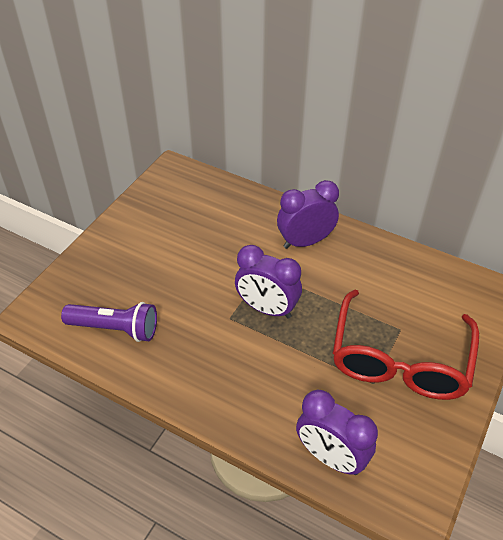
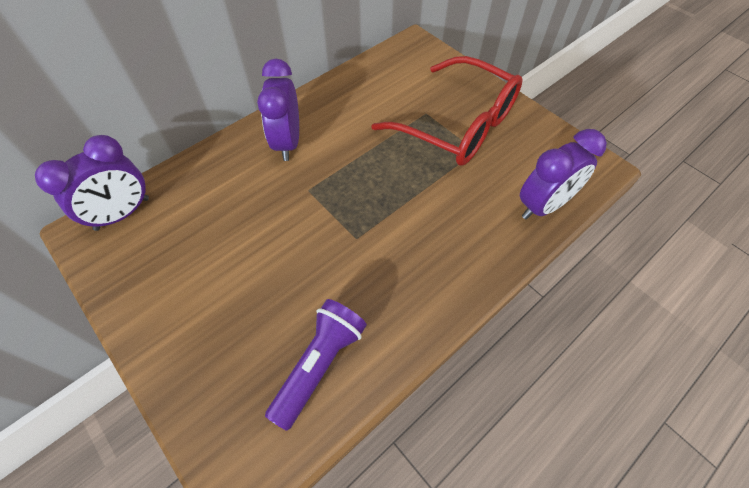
camera: 70 degrees left, 10 degrees up
(267, 309) = (359, 201): purple clock -> purple clock (123, 214)

